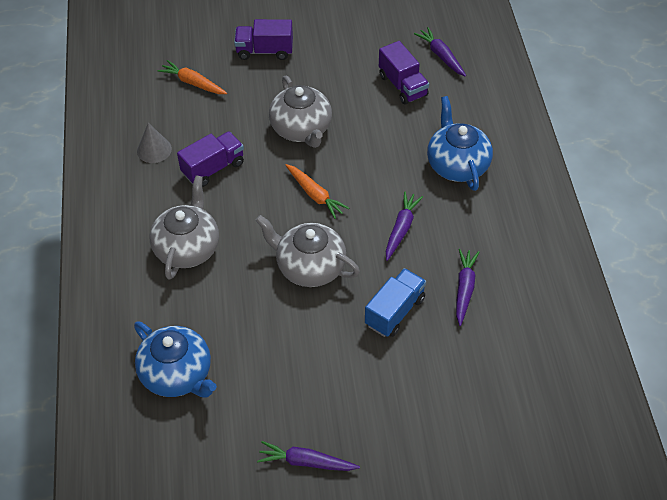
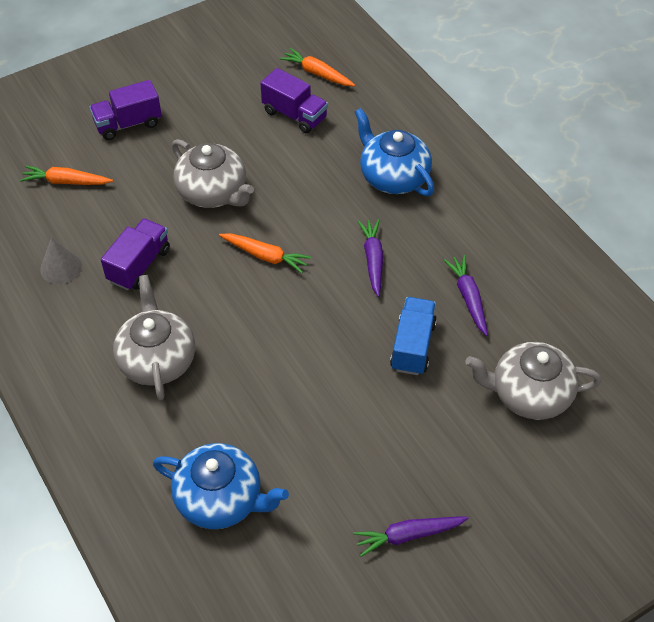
camera: 25 degrees left, 0 degrees up
(309, 267) = (300, 332): grey teapot -> grey teapot (529, 394)
(441, 56) = (317, 73): purple carrot -> orange carrot

